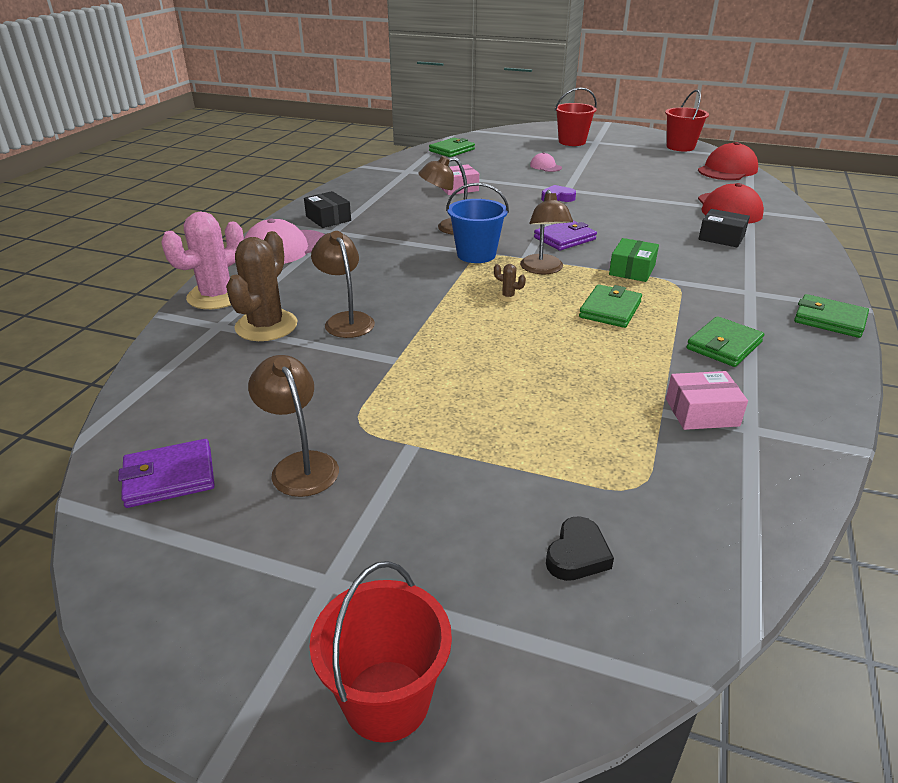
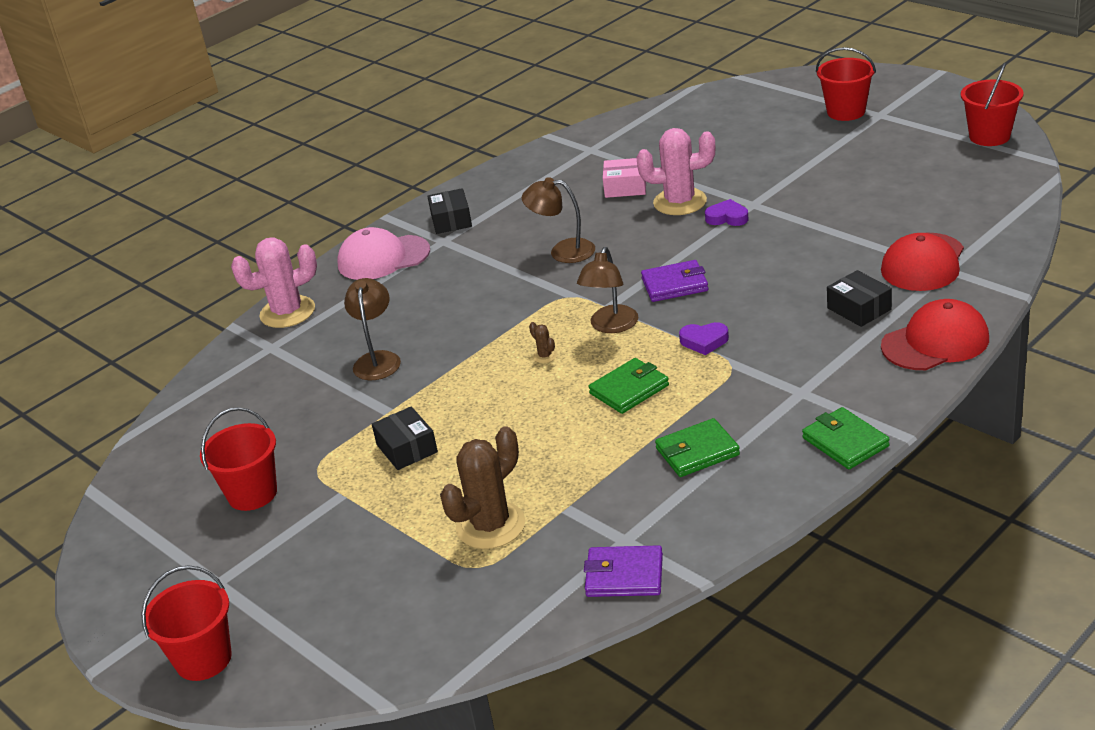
camera: 30 degrees right, 0 degrees up
(169, 477) = (162, 484): purple wallet -> purple wallet (624, 575)
(266, 326) = (308, 354): brown cactus -> brown cactus (490, 526)
(300, 465) = (252, 494): brown lamp -> red bucket
(446, 388) = (407, 448): none -> black box
(452, 150) = (674, 115): green wallet -> none
(476, 254) = (560, 295): blue bucket -> none
(510, 193) = (680, 202): none -> pink cactus
(545, 166) = (765, 158): pink cap -> none
(577, 555) = (387, 605): black heart -> none
(632, 270) = (704, 341): green box -> purple heart
(701, 412) = (599, 516): pink box -> none
(727, 170) = (1004, 191): red cap -> red cap (935, 342)

